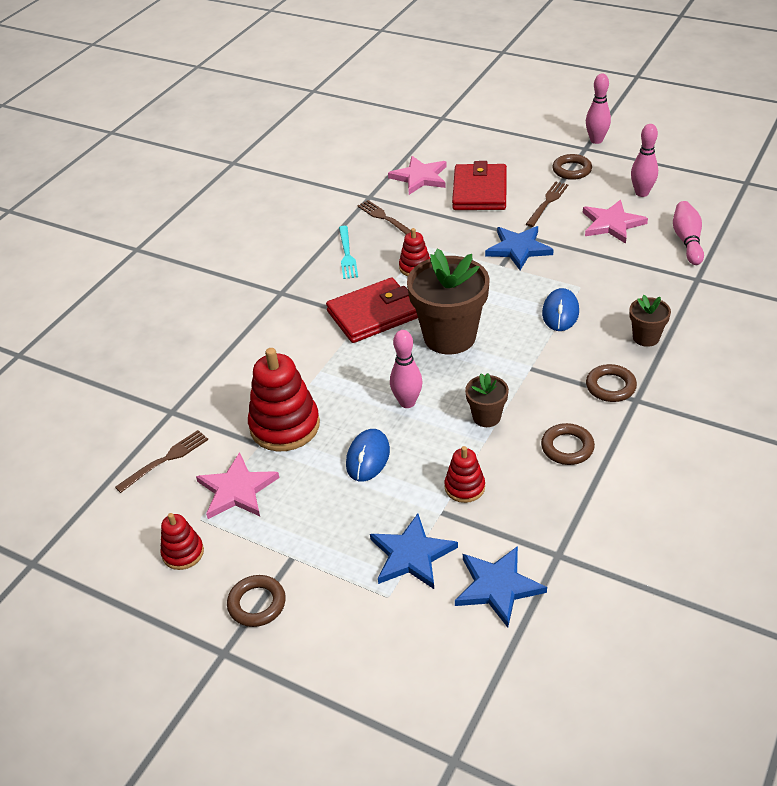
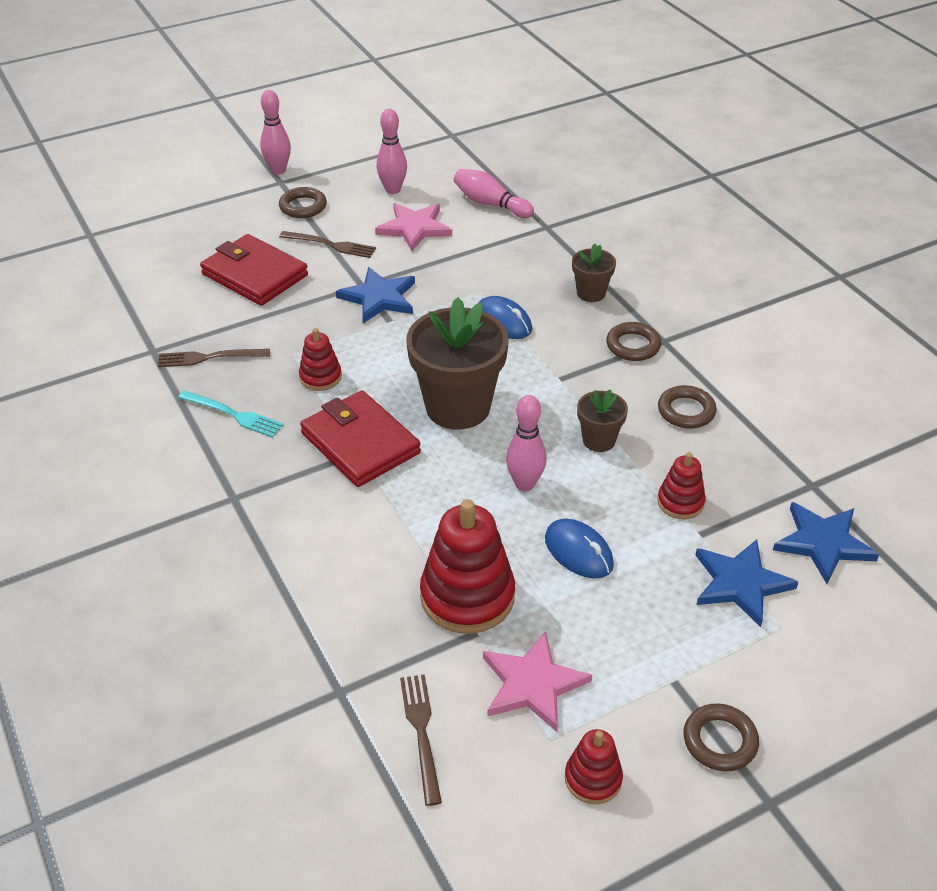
camera: 60 degrees left, 0 degrees up
(373, 314) = (360, 443): red wallet -> red wallet turned 45 degrees counterclockwise
(420, 177) = (172, 300): pink star -> none
(547, 202) = (332, 245): brown fork -> brown fork turned 135 degrees clockwise

